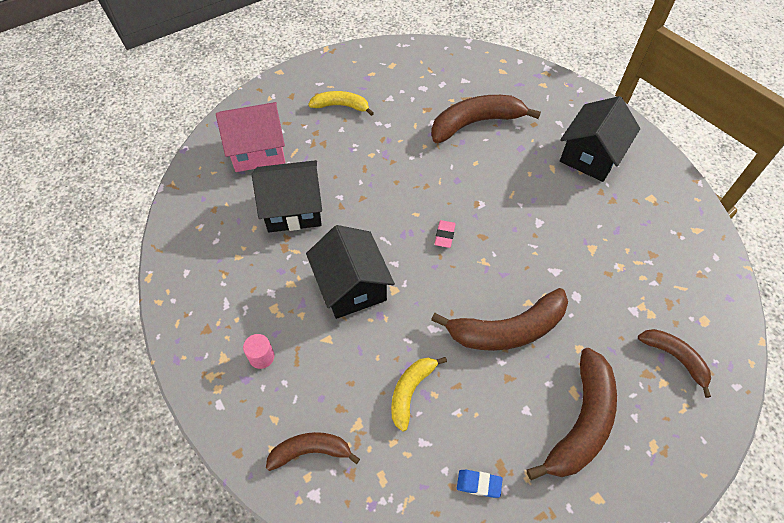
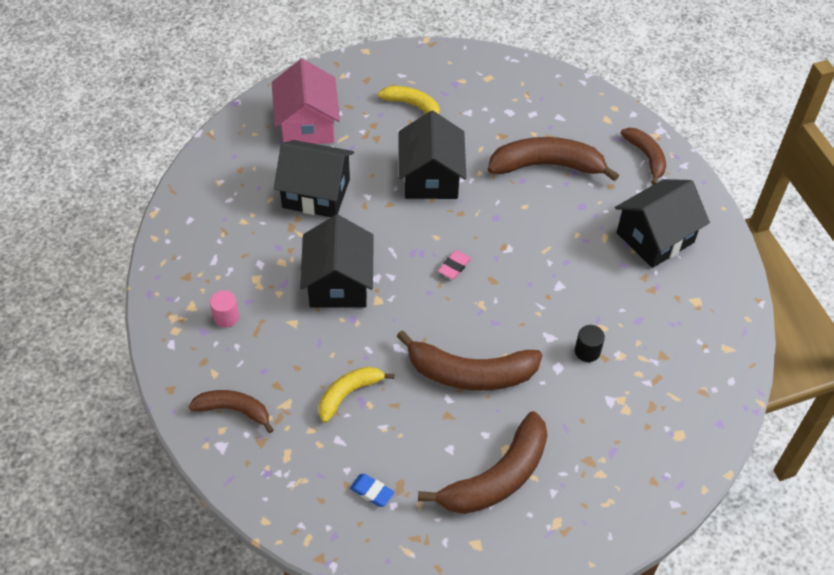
camera: 20 degrees right, 5 degrees down
(257, 150) = (307, 125): pink house -> pink house turned 75 degrees clockwise
(386, 163) = (431, 178): none -> black house
(592, 273) = (587, 351): none -> black cylinder
(675, 358) = (626, 457): brown banana -> brown banana (646, 157)

